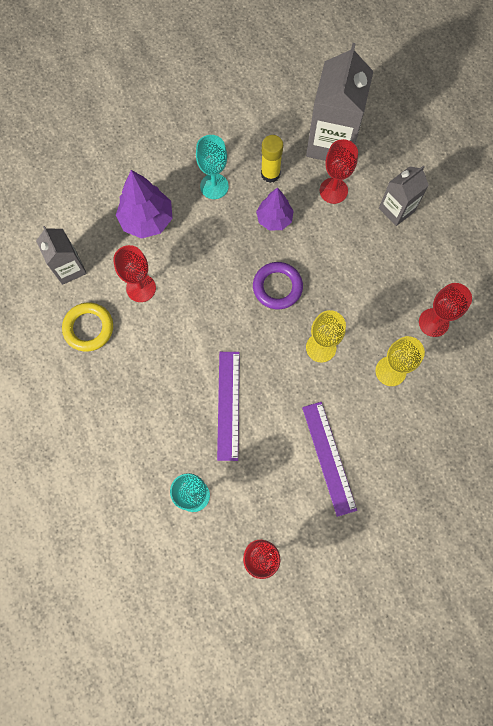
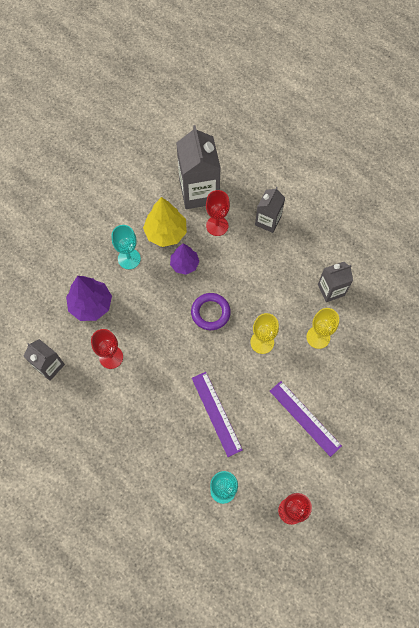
camera: 25 degrees left, 5 degrees down
(89, 328) = (86, 404): yellow ring -> none
(270, 174) = (166, 232): yellow glue stick -> yellow tree
(433, 322) = (331, 290): red goblet -> grey carton

